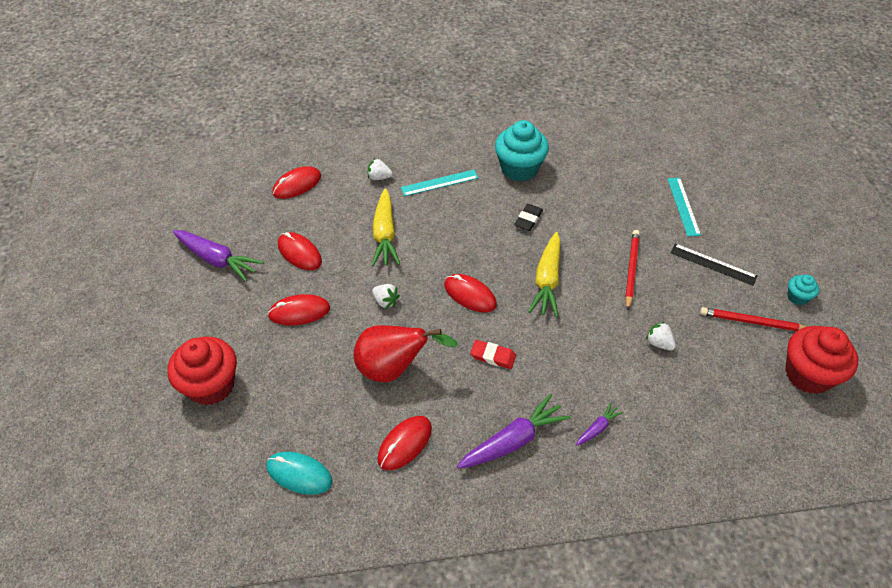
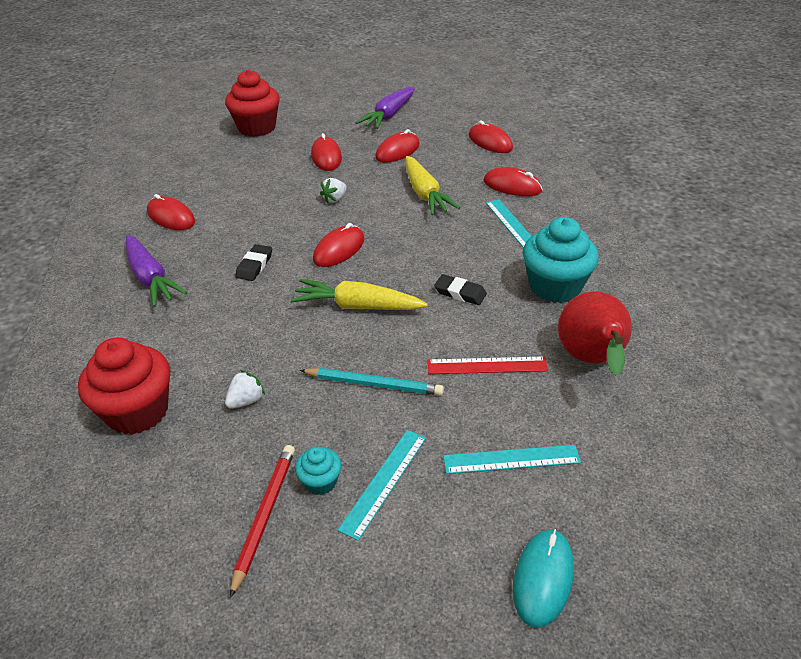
camera: 90 degrees right, 10 degrees down
(299, 474) = (162, 170): turquoise mouse -> turquoise mouse (543, 578)
(379, 177) = (512, 186): white strawberry -> red mouse
(385, 235) = (425, 194): yellow carrot -> yellow carrot turned 105 degrees counterclockwise
(393, 368) = (253, 207): red pear -> red pear (591, 361)
(493, 356) = (254, 265): red eraser -> black eraser
(598, 428) = (143, 338): purple carrot -> none
(605, 210) = (487, 365): none -> red ruler
(631, 270) = (373, 384): red pencil -> turquoise pencil
(713, 264) = (384, 482): black ruler -> turquoise ruler
(797, 297) = (308, 595): turquoise cupcake -> turquoise cupcake (320, 482)
(808, 374) = (153, 574): red cupcake -> red cupcake (137, 411)

